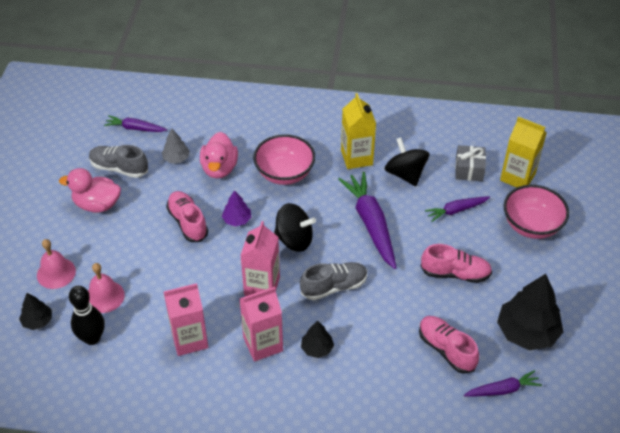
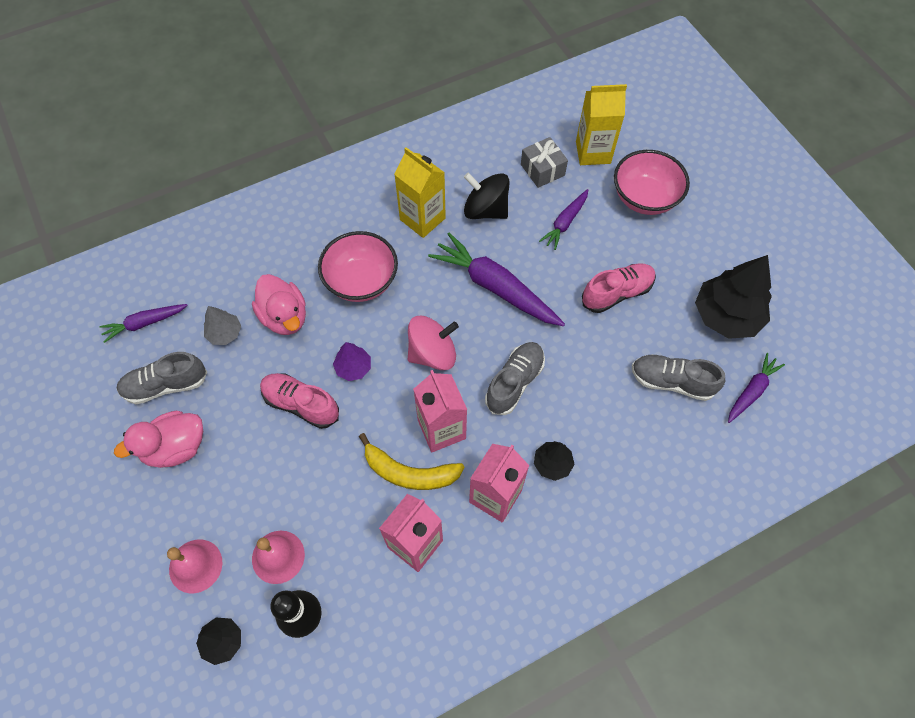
camera: 35 degrees left, 15 degrees up
(220, 298) = (409, 472): none -> yellow banana
(294, 239) = (432, 353): black spinning top -> pink spinning top
(446, 349) = (671, 382): pink shoe -> grey shoe

